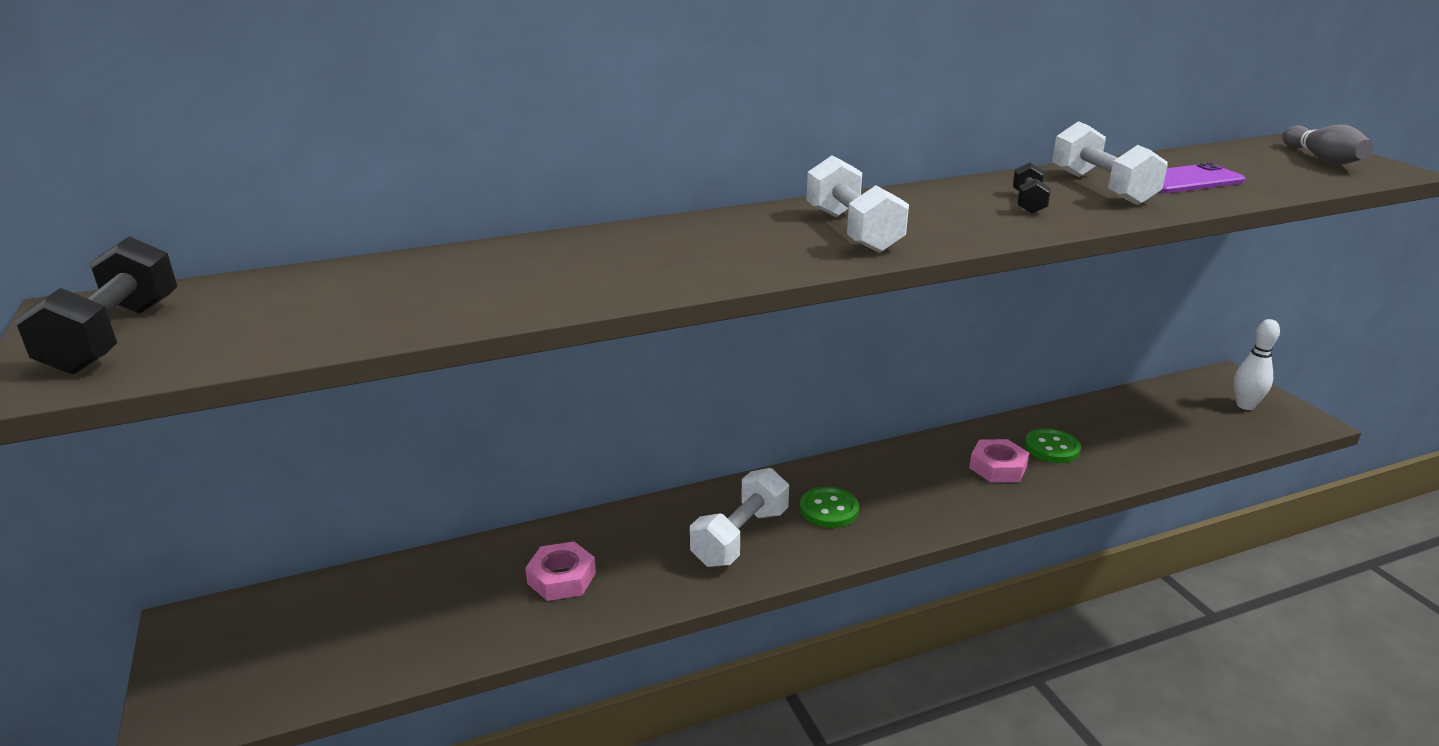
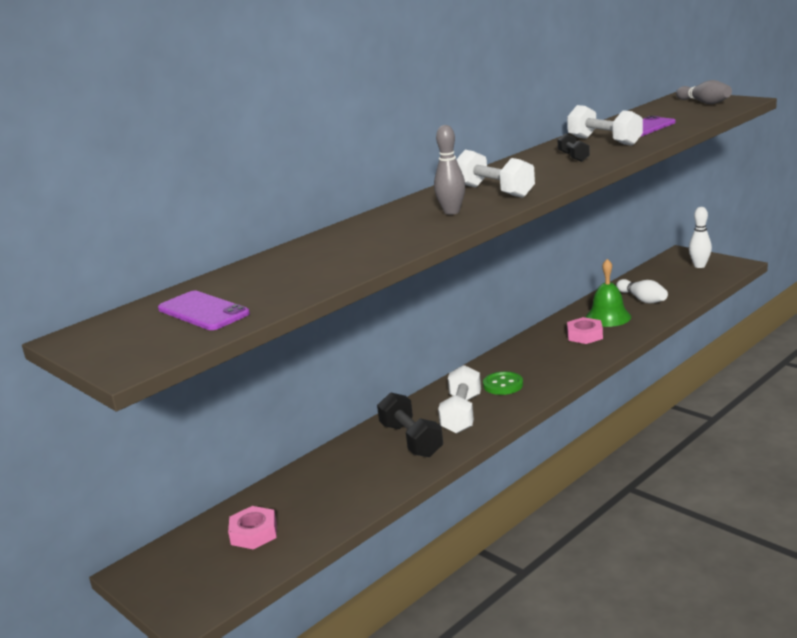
camera: 20 degrees left, 5 degrees down
(114, 336) = (130, 340): black dumbbell -> black dumbbell (411, 440)
(253, 318) = (203, 311): none -> purple phone
(562, 578) = (368, 467): pink nut -> pink nut (254, 533)
(755, 249) = (451, 212): none -> grey bowling pin
(1051, 448) = (608, 317): green button -> green bell
(1121, 435) = (642, 299): none -> white bowling pin

